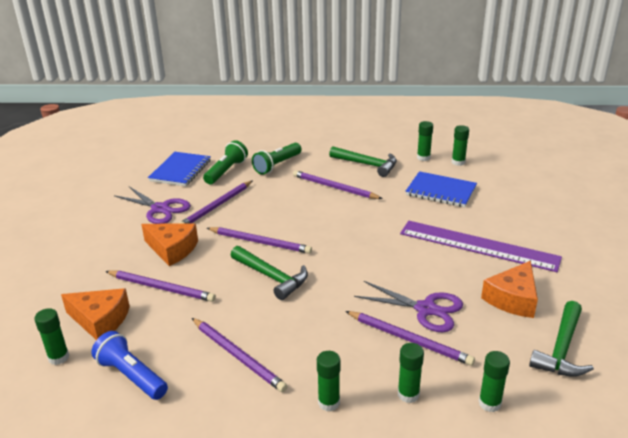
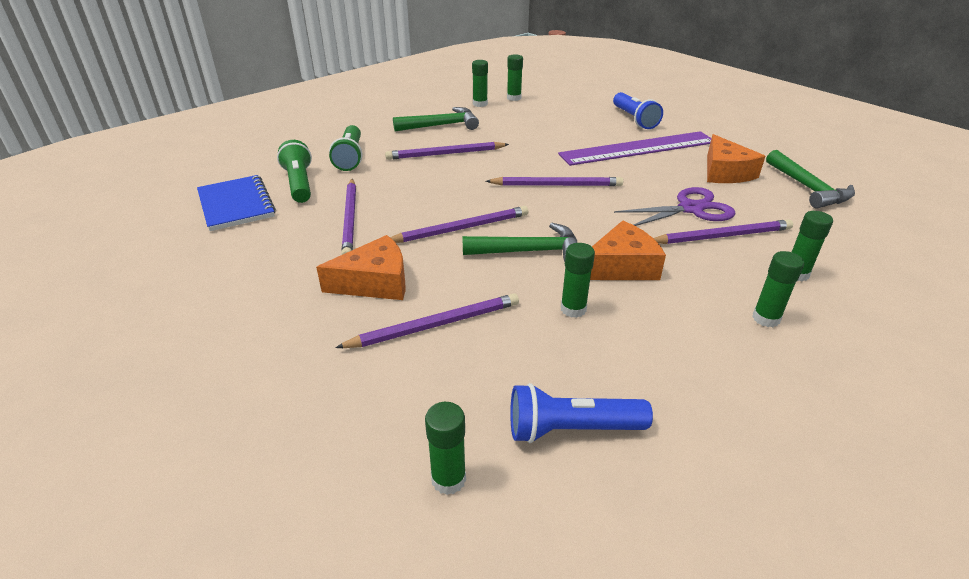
camera: 45 degrees left, 5 degrees up
(100, 320) = (424, 402): orange cheese -> orange cheese (621, 266)
(160, 209) = (281, 252): purple scissors -> none
(237, 356) = (630, 334): purple pencil -> purple pencil (556, 185)
(440, 191) = (540, 123): blue notebook -> none
(489, 403) = (843, 246): green glue stick -> green glue stick (573, 309)
(524, 220) = (634, 119): none -> blue flashlight

